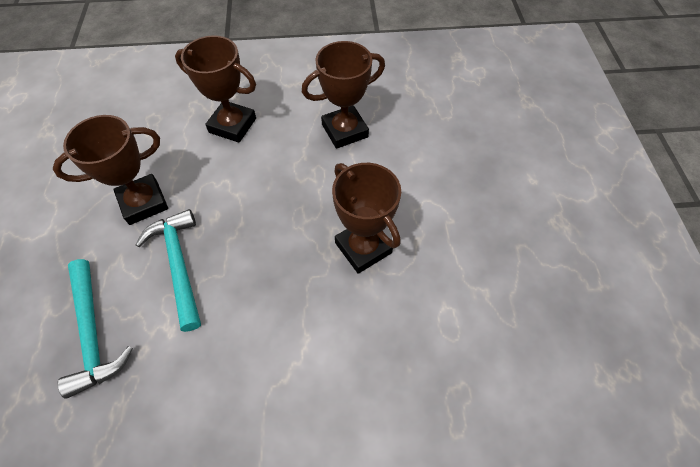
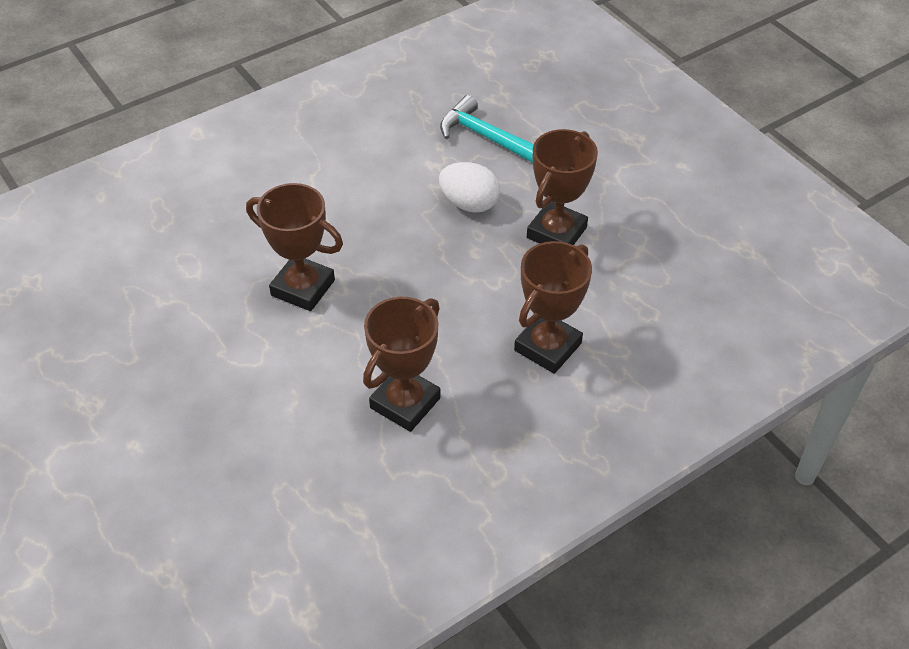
camera: 150 degrees right, 10 degrees down
(178, 264) = (469, 204): turquoise hammer -> white egg
(232, 125) = (548, 347): brown trophy -> brown trophy turned 45 degrees counterclockwise

